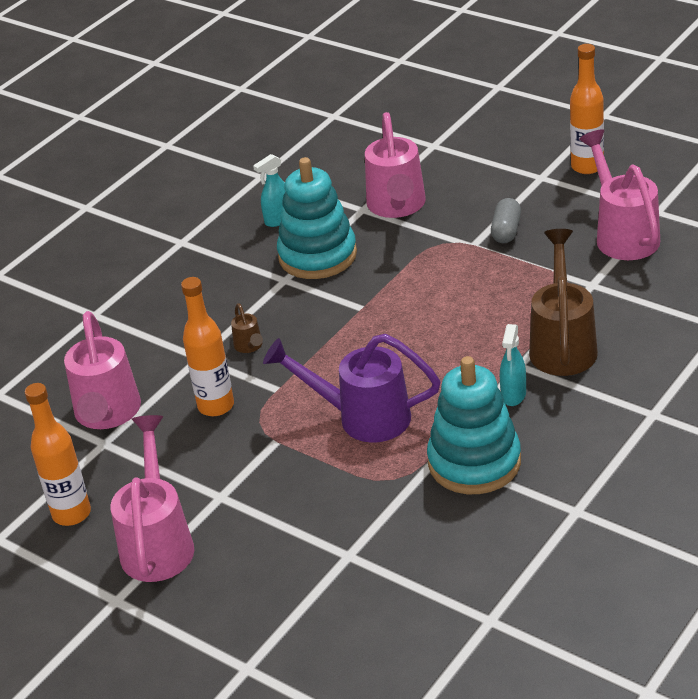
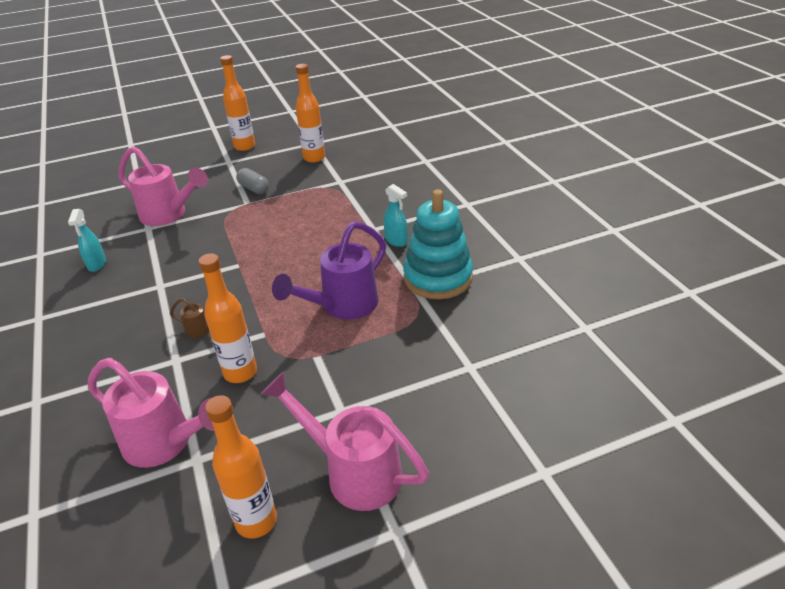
camera: 60 degrees left, 0 degrees up
(317, 256) = (160, 262): turquoise stacking toy -> none
(562, 344) = (375, 208): brown watering can -> none
(622, 234) = (314, 158): pink watering can -> orange bottle

